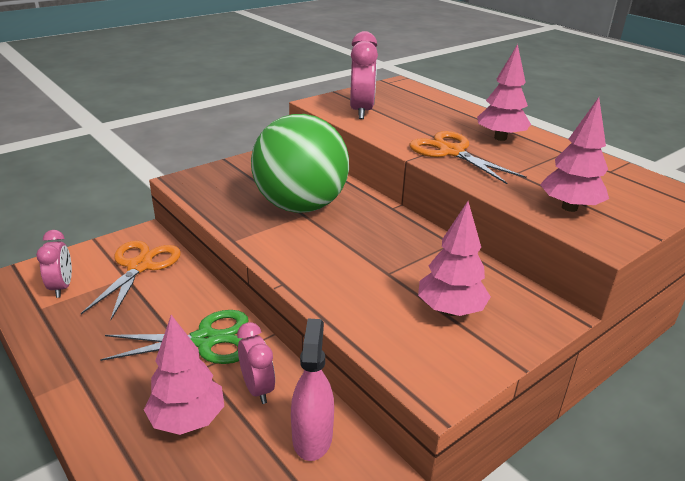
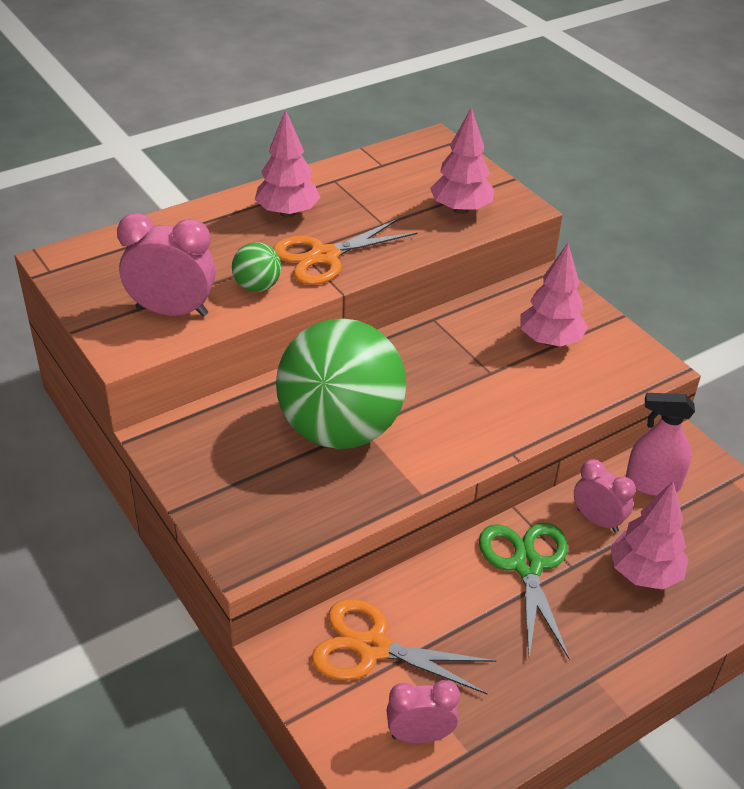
camera: 85 degrees left, 10 degrees up
(257, 388) = (597, 520): pink clock -> pink clock turned 60 degrees clockwise
(400, 132) = (257, 286): none -> green ball

